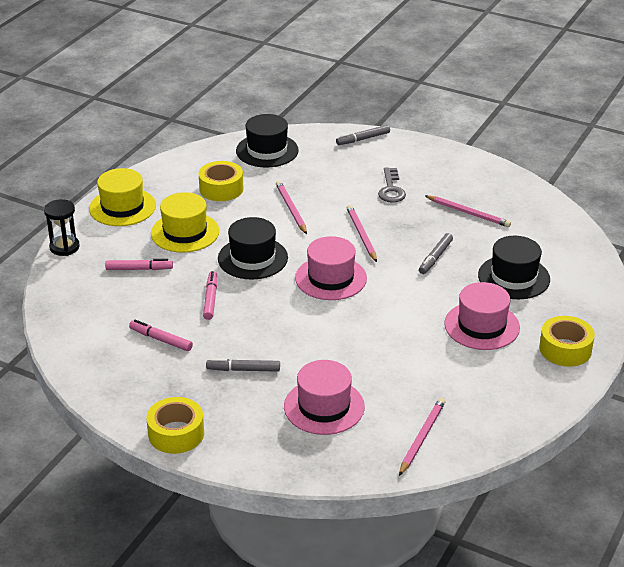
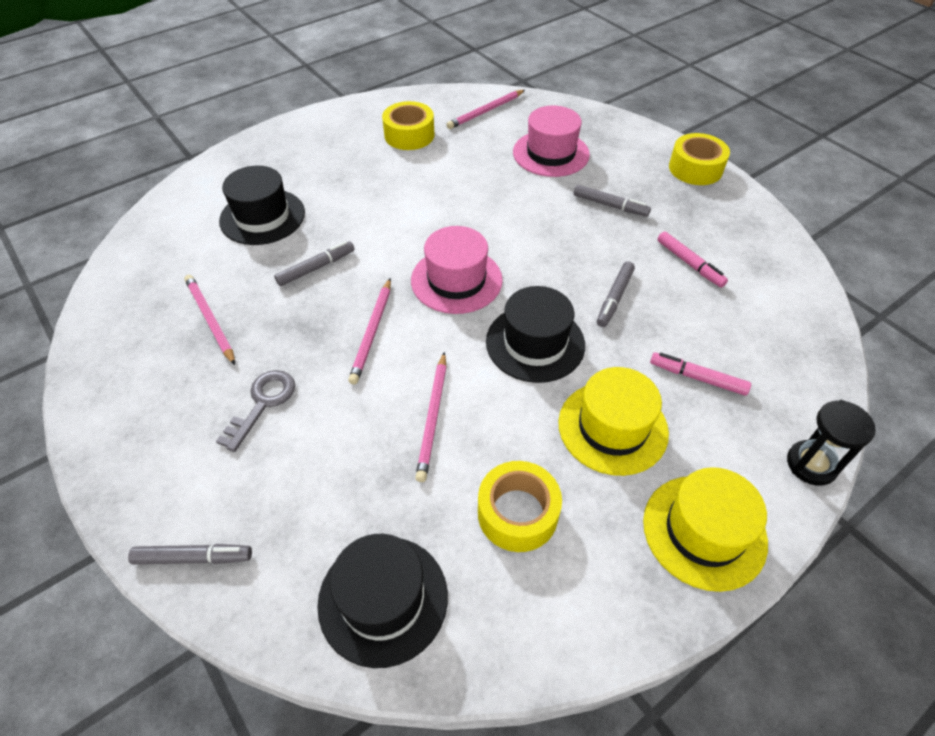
camera: 155 degrees left, 15 degrees up
(210, 299) = (614, 298): pink marker -> grey marker
(482, 326) = (349, 179): pink hat -> none
(565, 349) = (301, 138): yellow tape -> yellow tape (409, 135)

